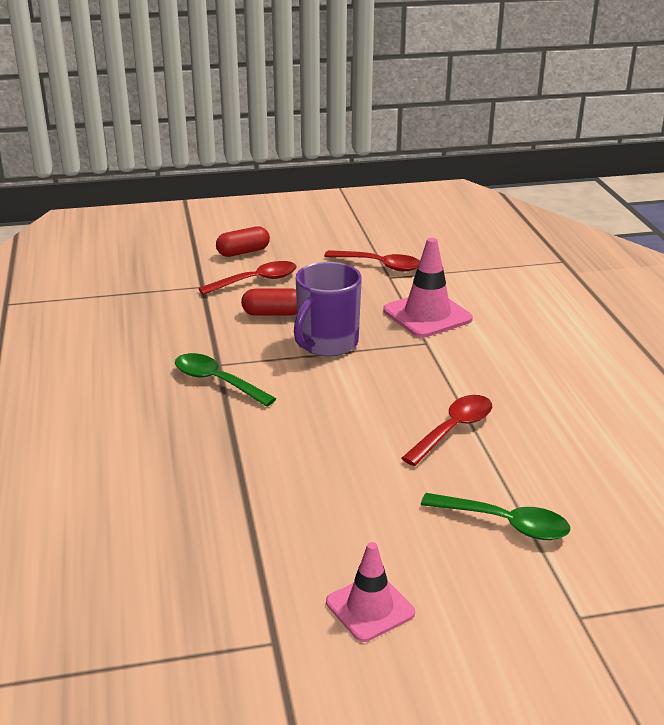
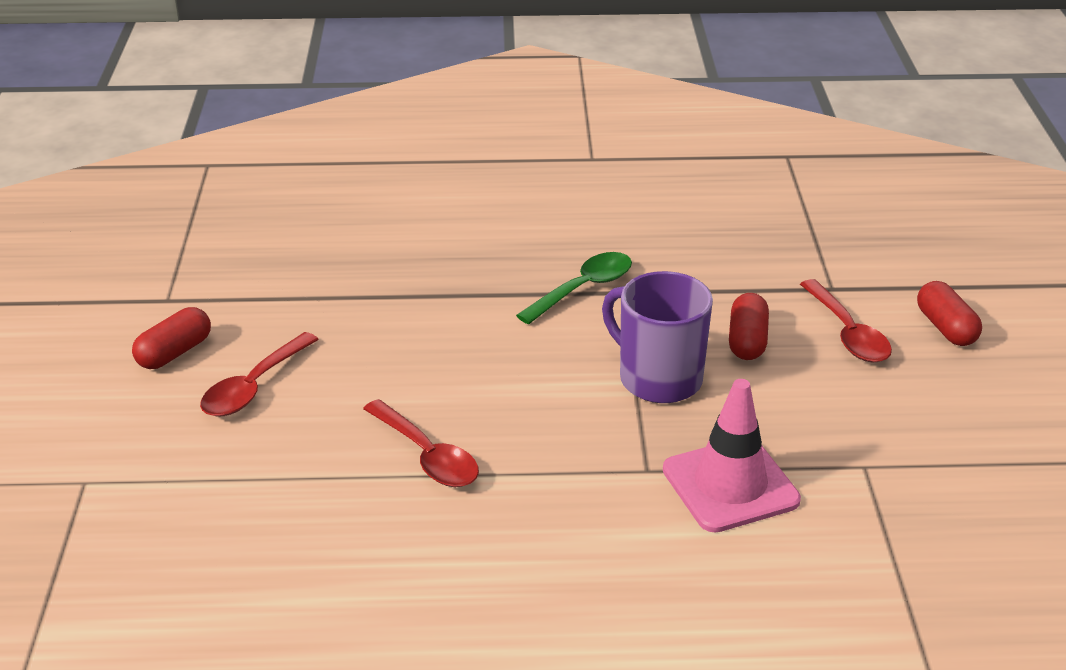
camera: 100 degrees right, 5 degrees up
(370, 608) = (174, 353): pink traffic cone -> red capsule
(379, 265) = (907, 460): red spoon -> red spoon (254, 386)
(504, 523) = (241, 461): green spoon -> none

